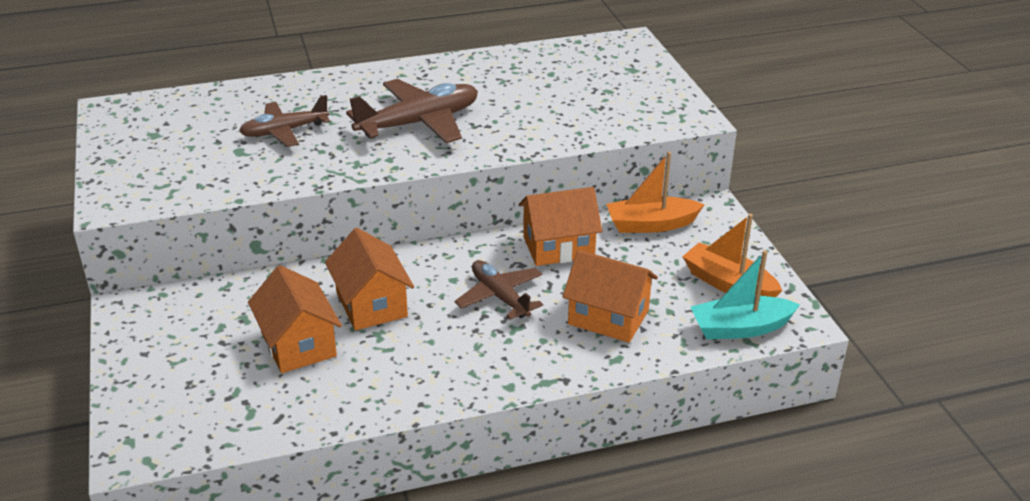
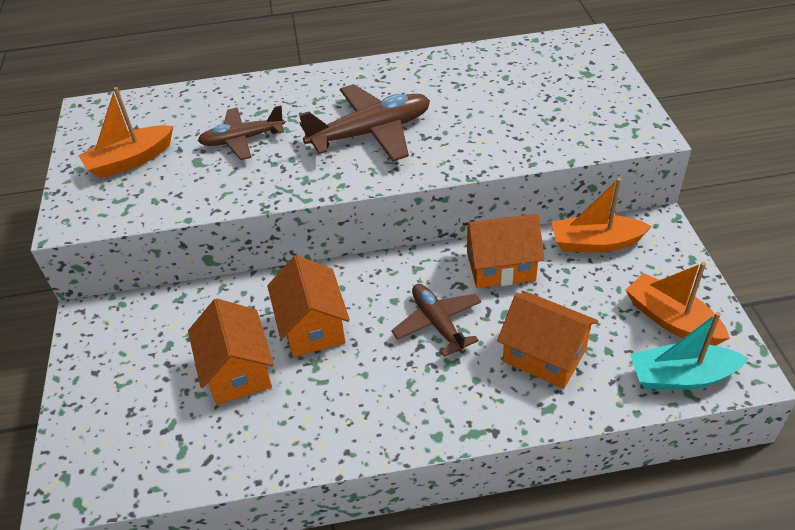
camera: 10 degrees right, 10 degrees up
(166, 152) = (130, 160): none -> orange boat

